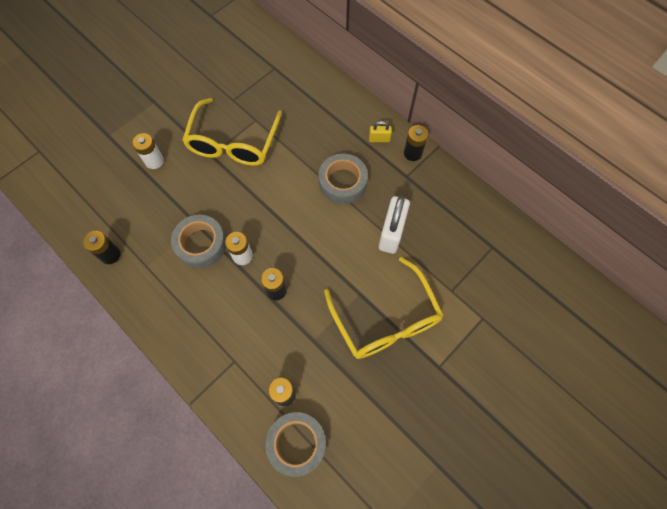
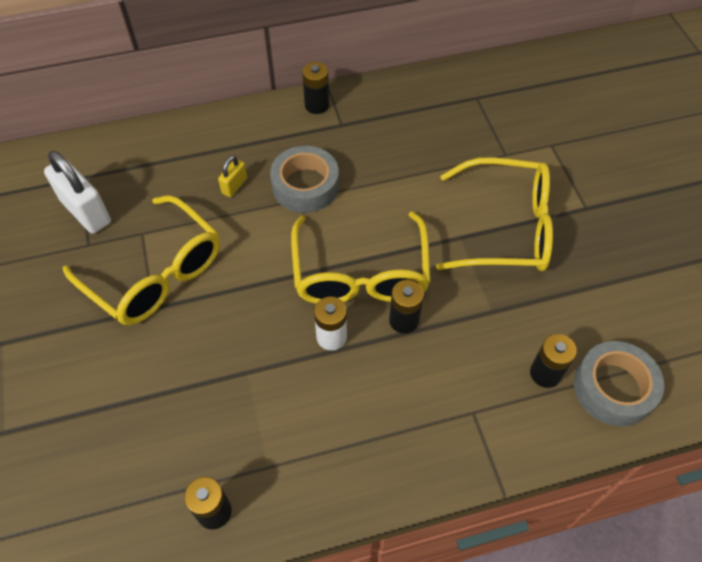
camera: 60 degrees left, 10 degrees down
(154, 161) = (103, 384): white battery -> none
(201, 244) = (281, 379): grey tape -> none
(296, 248) = (360, 273): none -> yellow glasses
(379, 139) = (274, 125): yellow padlock -> yellow padlock (234, 186)
(391, 233) = (403, 172): white padlock -> white padlock (86, 212)

